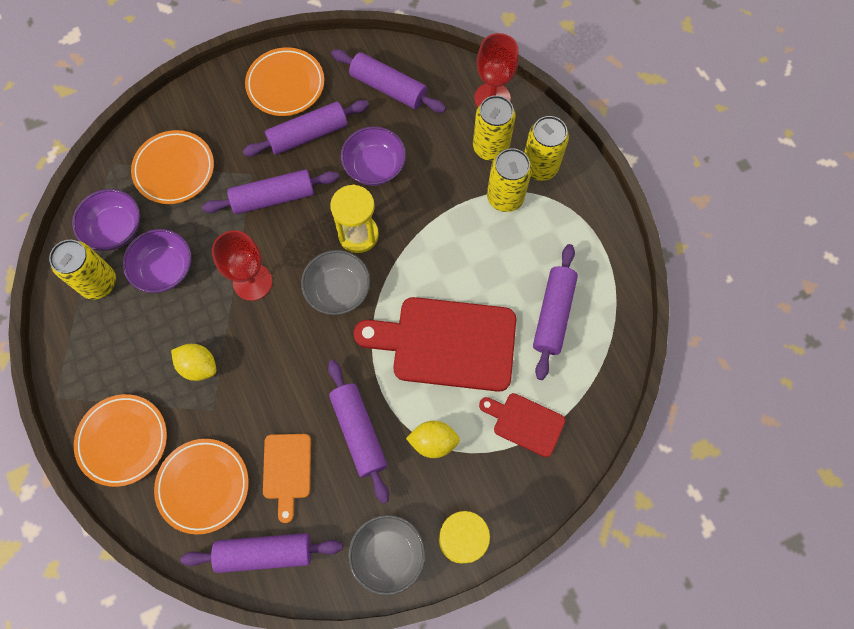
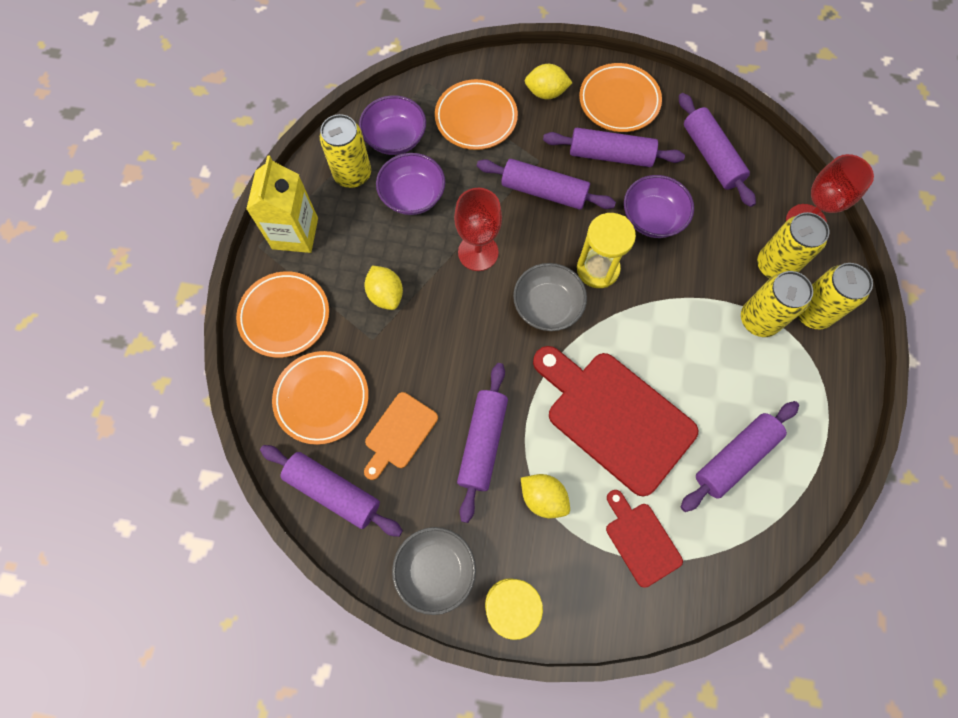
camera: 35 degrees right, 0 degrees up
(82, 365) = (295, 233): none -> yellow carton
(220, 113) = (546, 93): none -> yellow lemon

